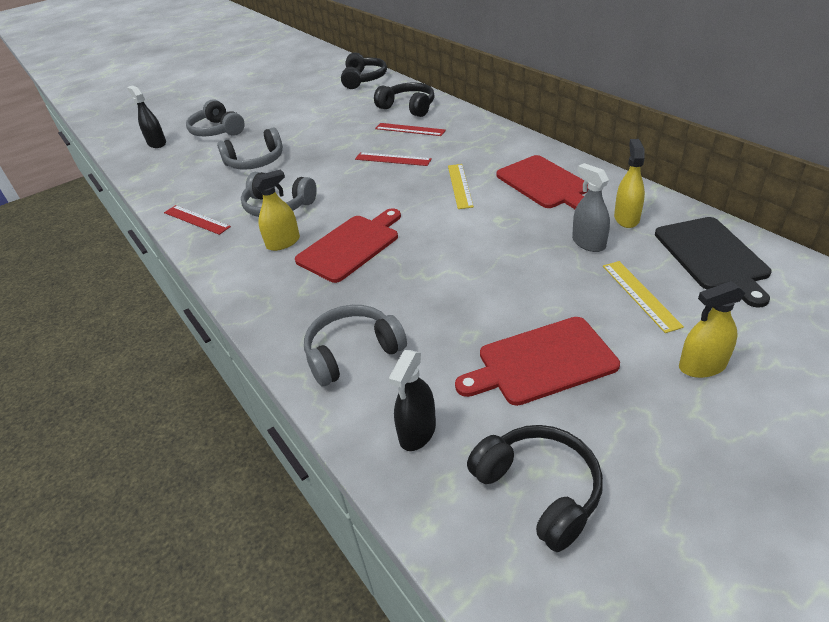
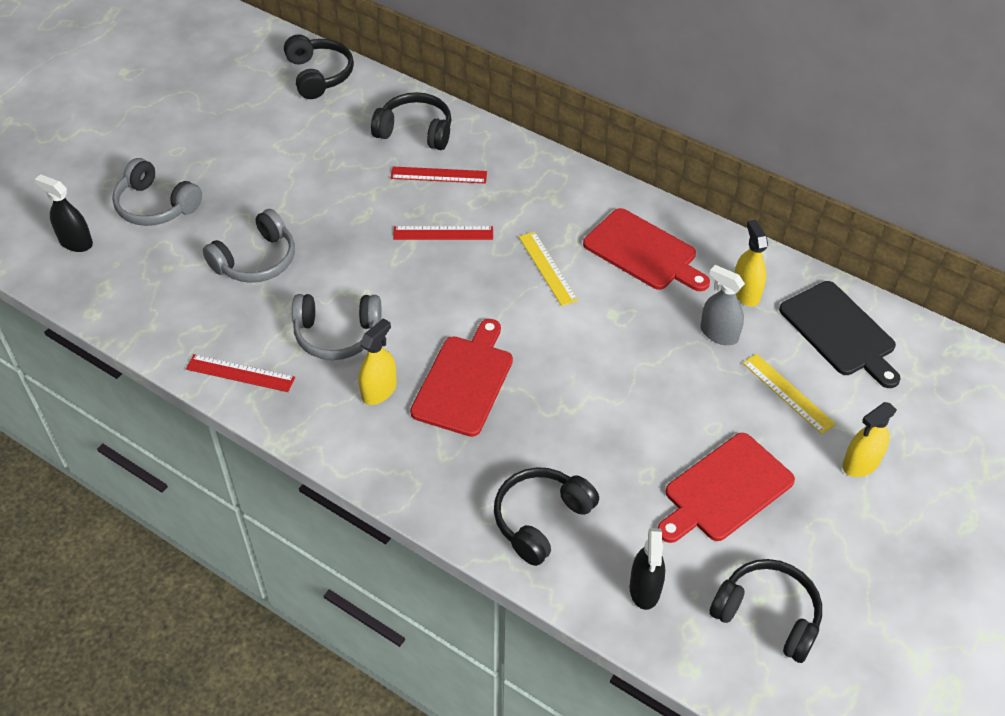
camera: 25 degrees left, 10 degrees up
(353, 352) = (541, 520): grey headphones -> black headphones

